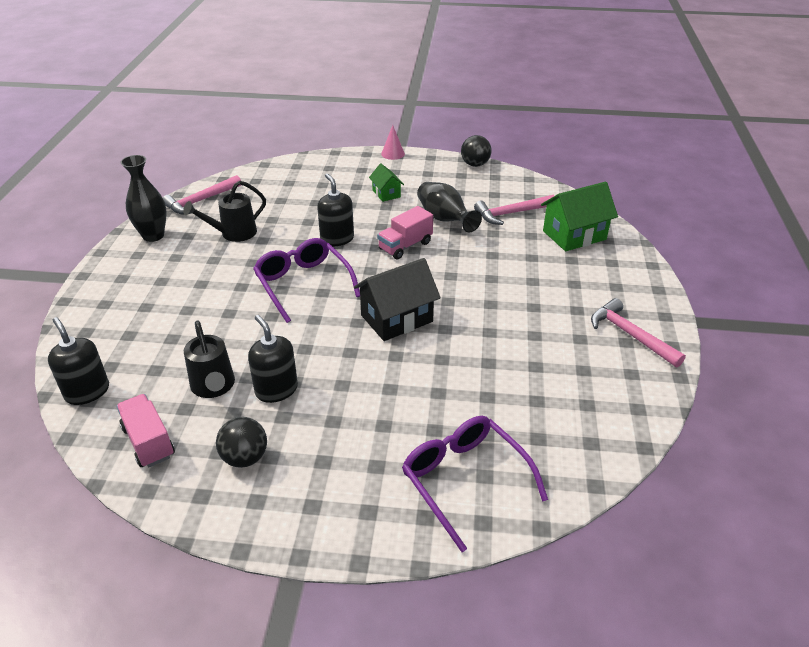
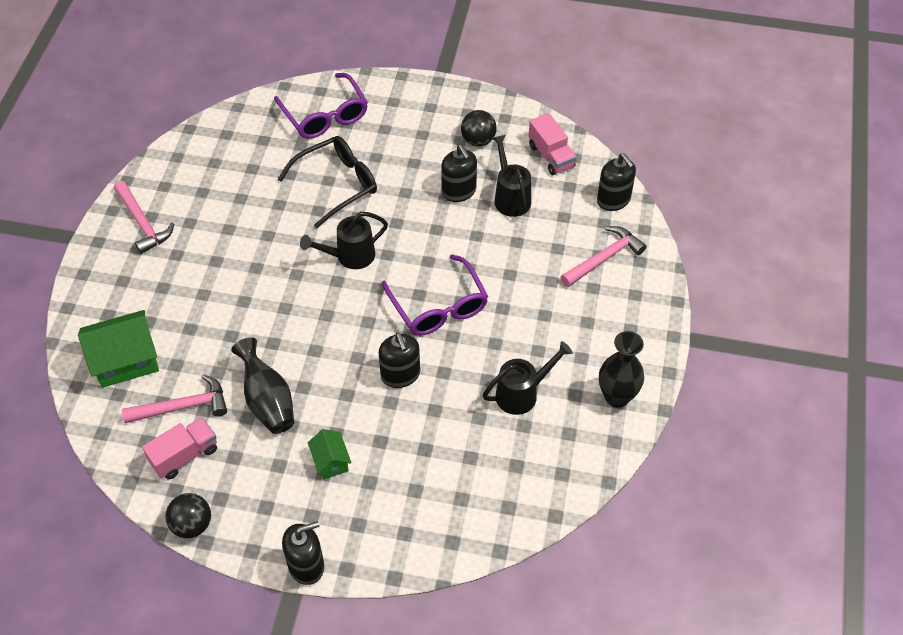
camera: 175 degrees left, 15 degrees up
(201, 201) = (574, 463): pink hammer -> pink hammer (604, 258)
(393, 154) = (306, 565): pink cone -> black soap dispenser
(396, 318) = (349, 256): black house -> black watering can
(405, 246) = (324, 357): pink truck -> pink truck (184, 455)
(425, 388) = (337, 184): none -> black glasses

